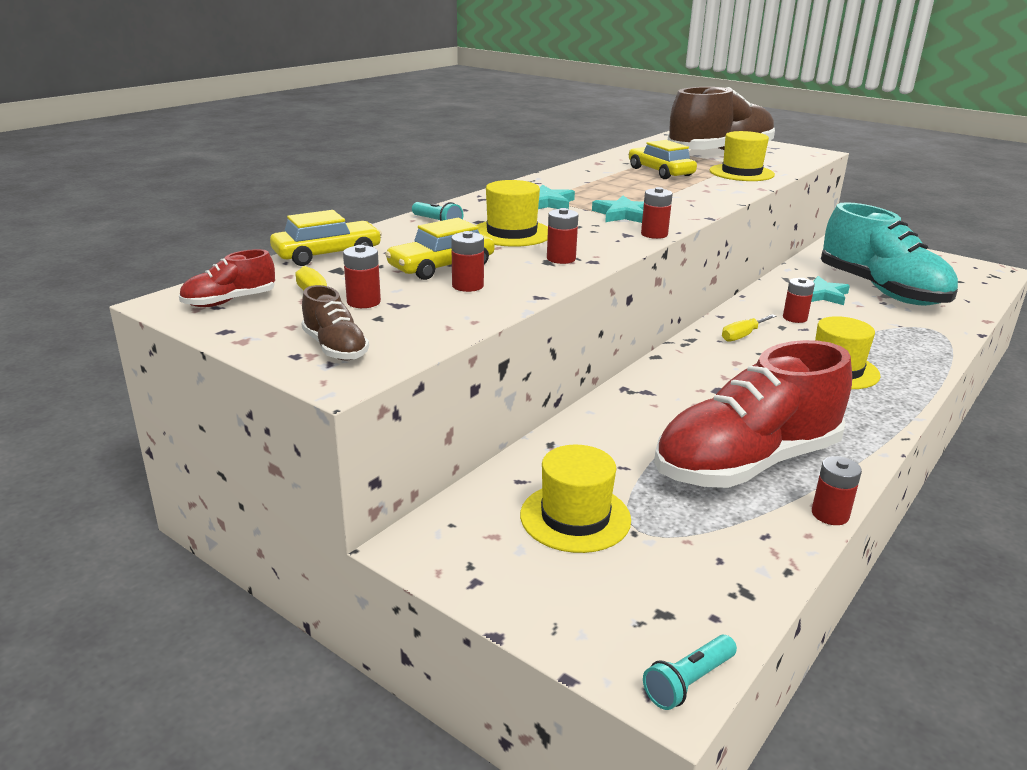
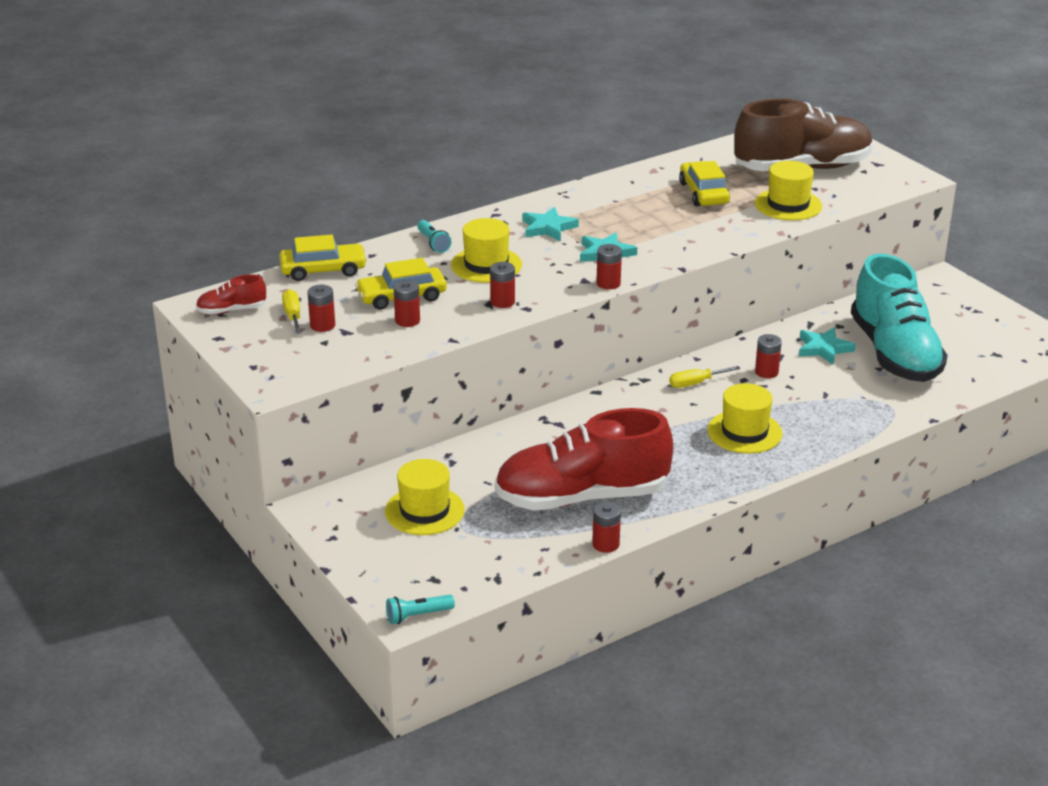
camera: 20 degrees right, 5 degrees up
(335, 348) = (281, 365): brown shoe -> none

